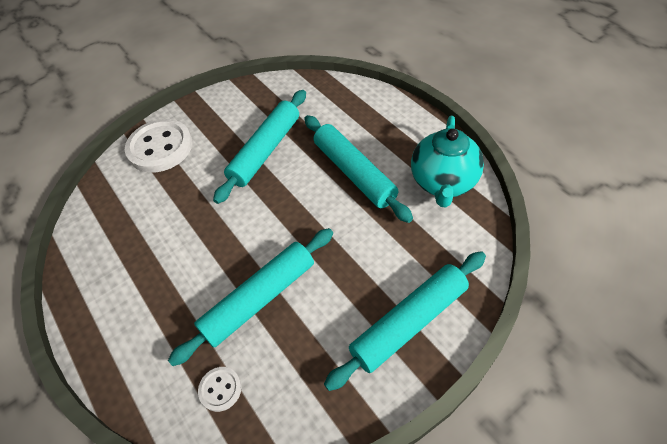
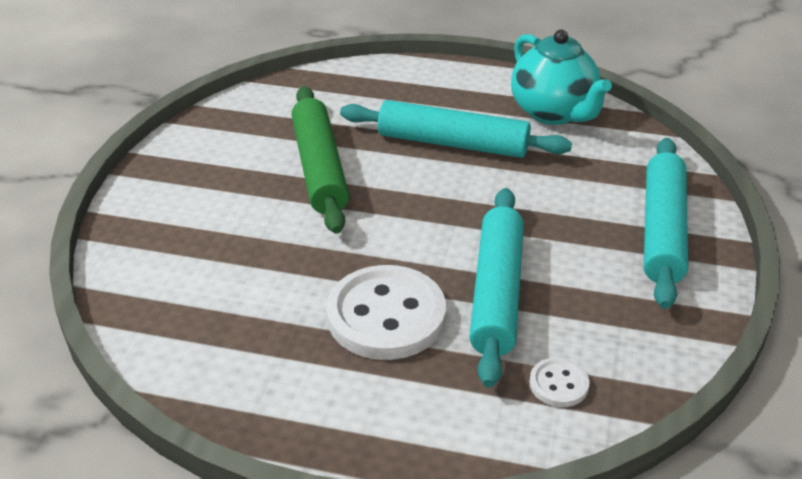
camera: 45 degrees left, 15 degrees down
(160, 147) = (163, 227): white button -> white button (386, 316)
(265, 151) = (320, 168): turquoise rolling pin -> green rolling pin

